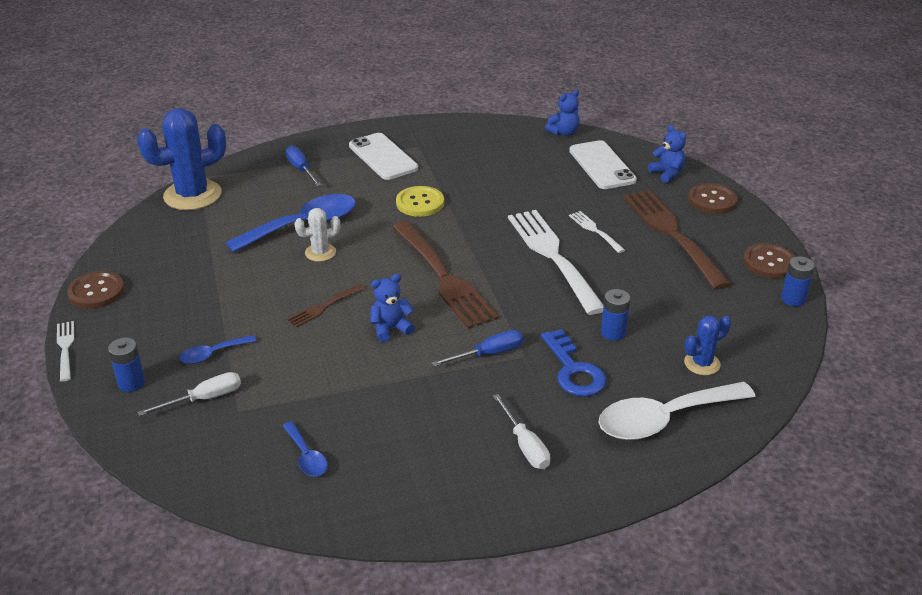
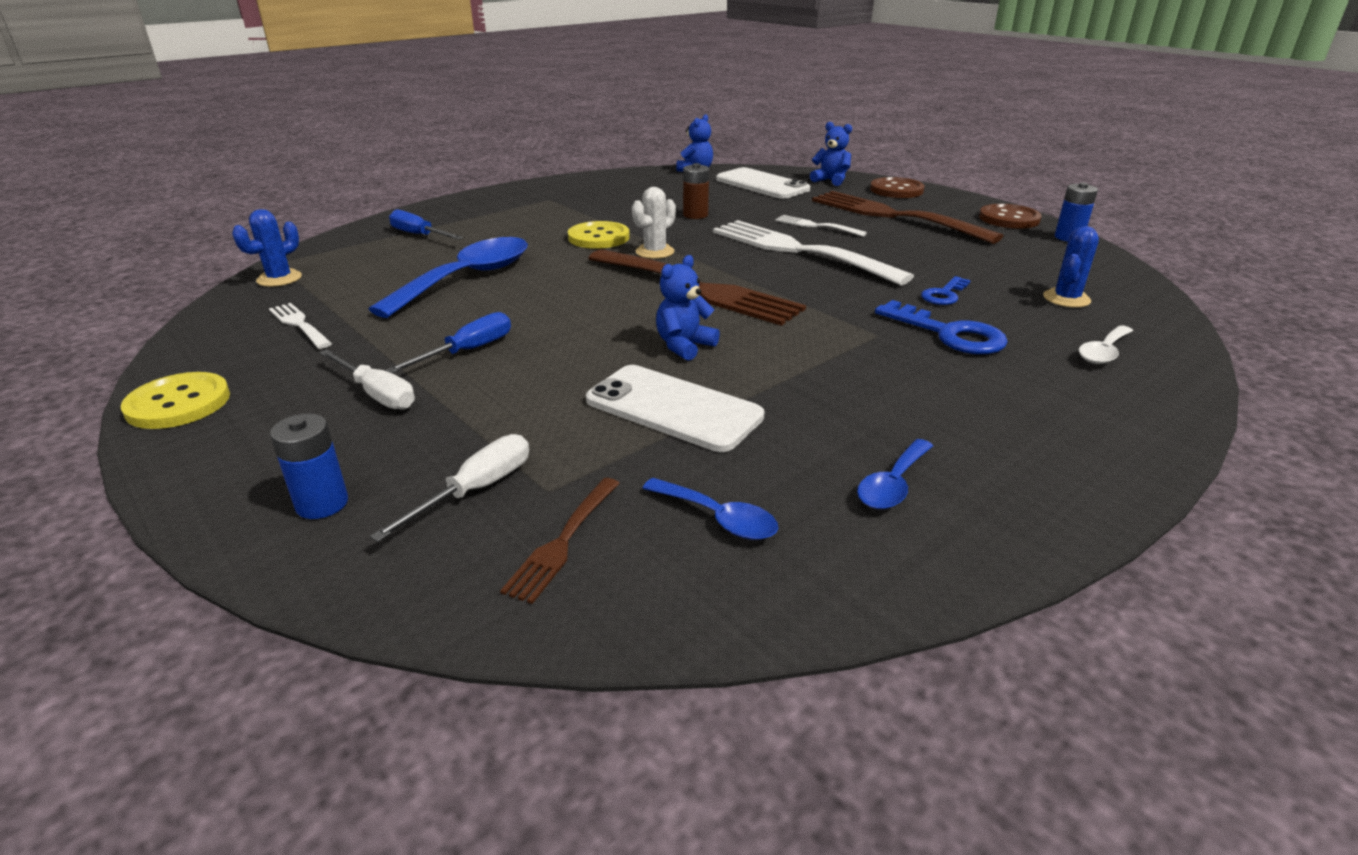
camera: 25 degrees left, 5 degrees down
(65, 349) = (156, 489): white fork -> white fork (300, 325)
(96, 292) = (178, 403): brown button -> yellow button
(192, 195) = (279, 279): blue cactus -> blue cactus, size x0.51
(212, 354) = (444, 431): blue spoon -> blue spoon (893, 485)
(320, 252) = (514, 297): white cactus -> white cactus (655, 252)
(324, 306) = (571, 344): brown fork -> brown fork (563, 540)
(383, 157) = (515, 212): white phone -> white phone (673, 408)
(488, 354) = (834, 342): blue screwdriver -> blue screwdriver (468, 351)
(512, 193) = (695, 215): none -> brown battery
(525, 445) = (995, 417): white screwdriver -> white screwdriver (377, 394)
(613, 333) = (944, 294): blue battery -> blue key
(664, 419) = (1103, 352): white spoon -> white spoon, size x0.48

